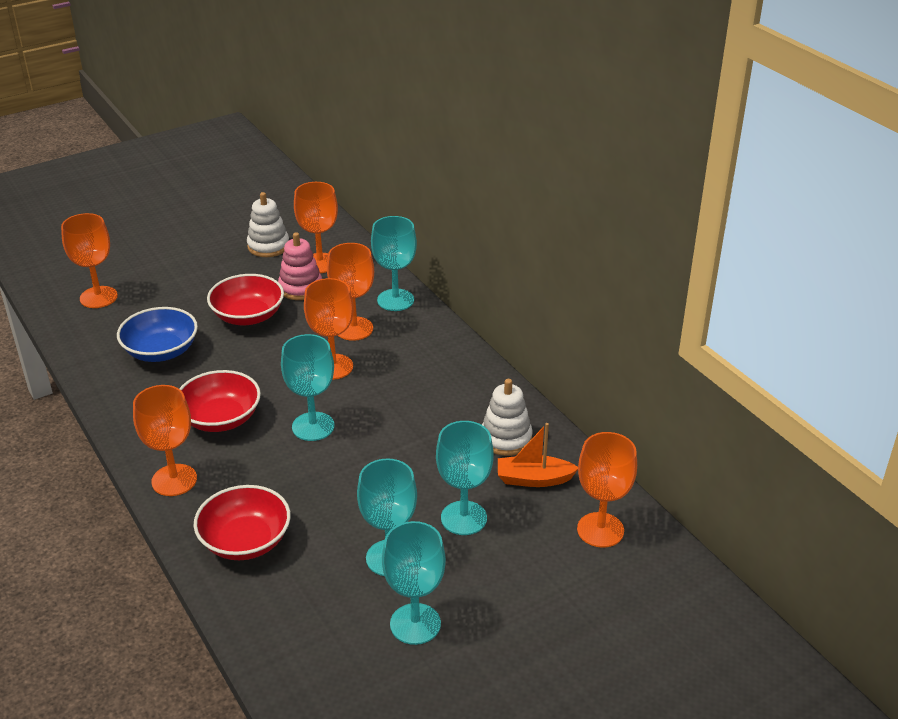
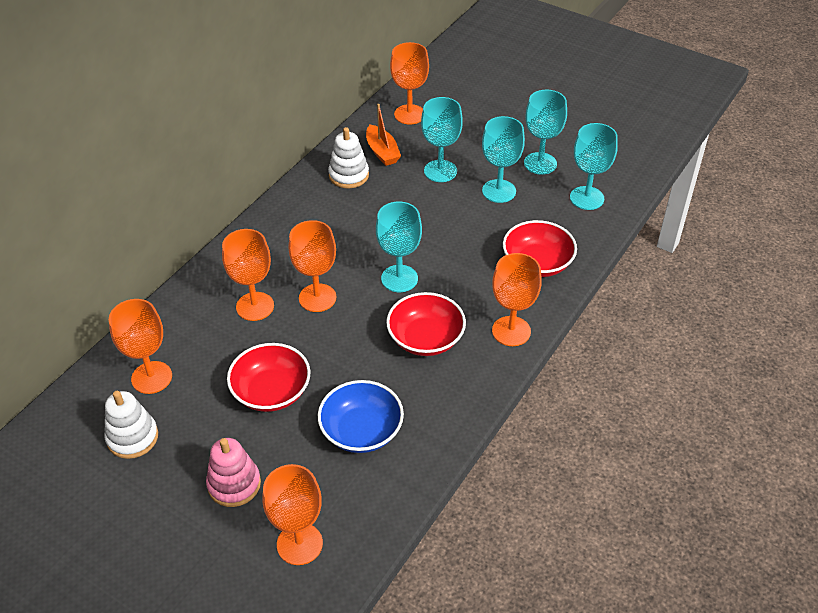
camera: 115 degrees left, 10 degrees up
(300, 288) = (204, 373): pink stacking toy -> pink stacking toy (234, 484)
(395, 300) = (195, 296): turquoise goblet -> turquoise goblet (587, 198)

